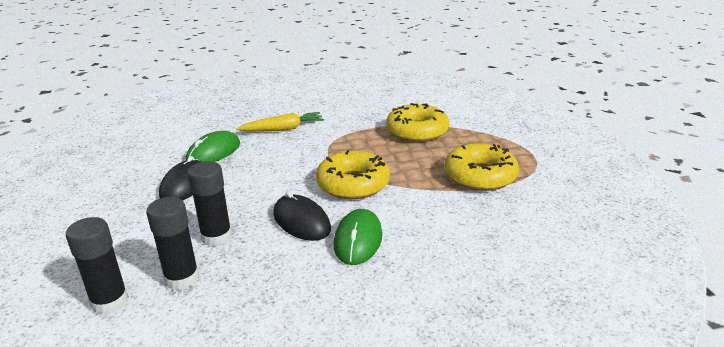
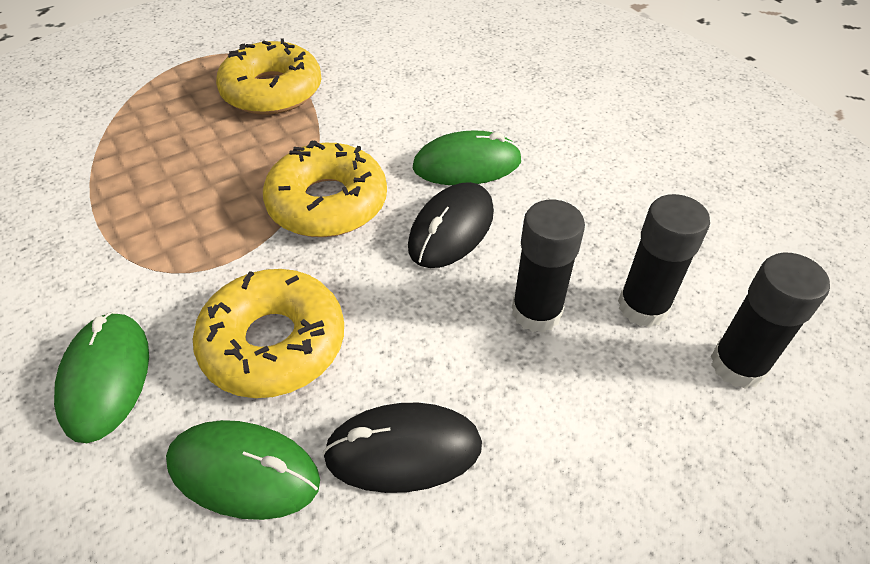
camera: 110 degrees left, 20 degrees up
(283, 129) = (105, 378): yellow carrot -> green mouse
(417, 131) = (122, 170): yellow donut -> yellow donut (274, 343)

